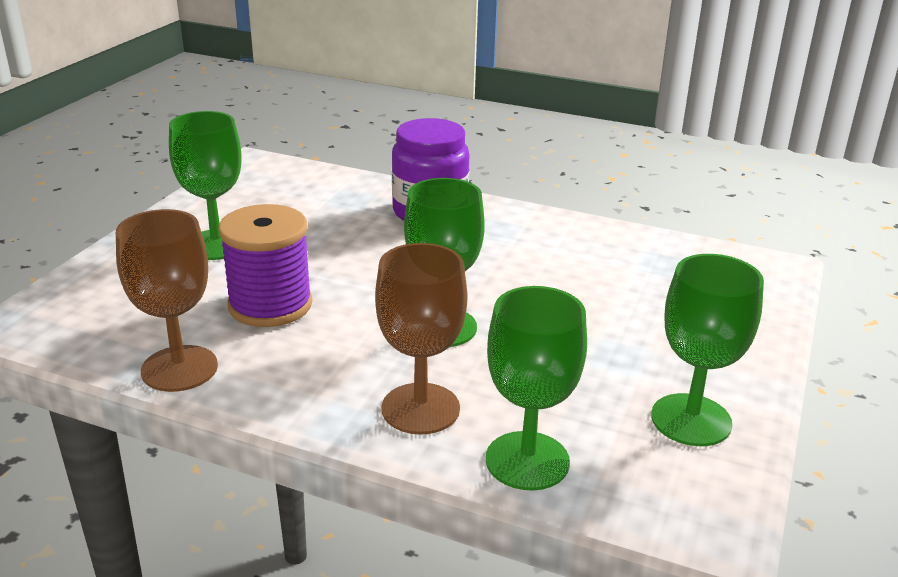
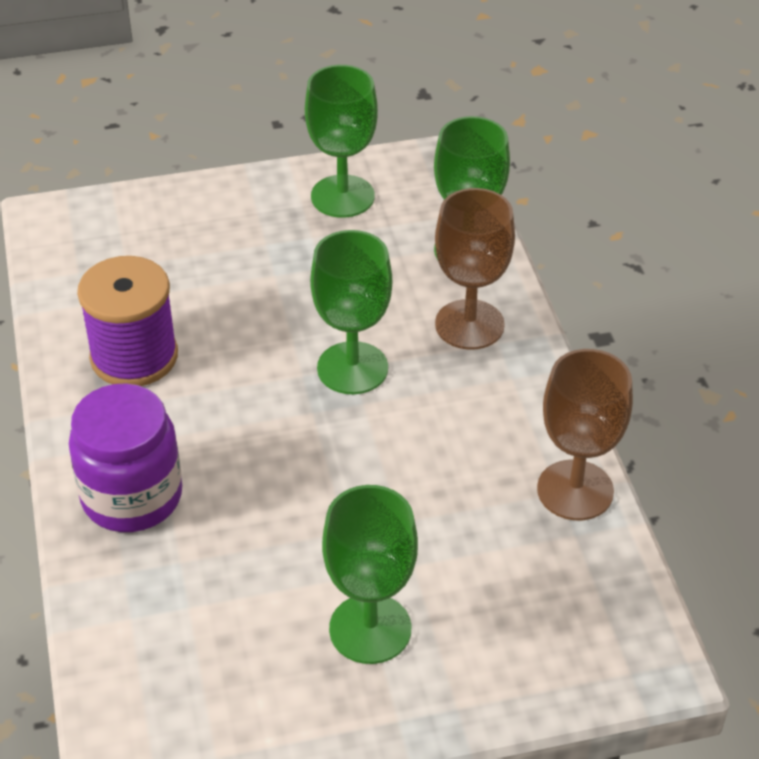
camera: 125 degrees left, 15 degrees up
(270, 305) = (432, 500): purple spool -> purple spool (134, 356)

